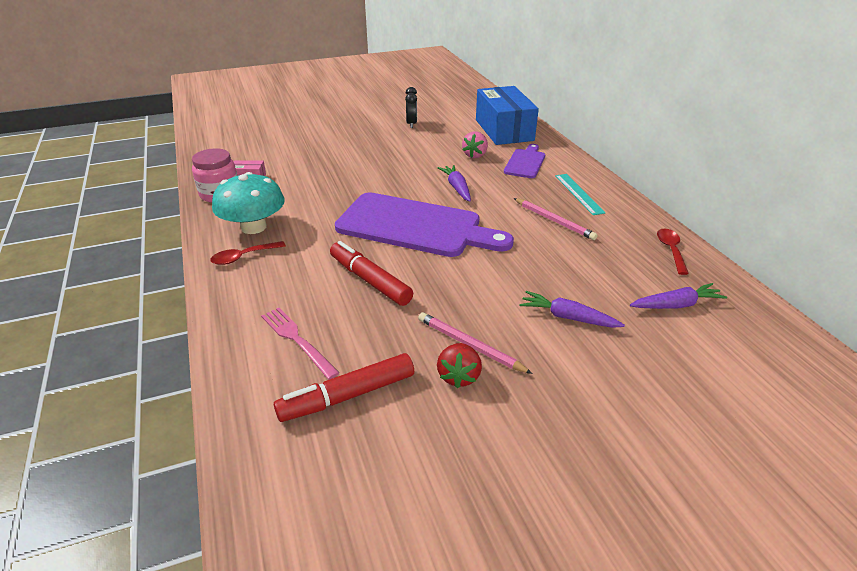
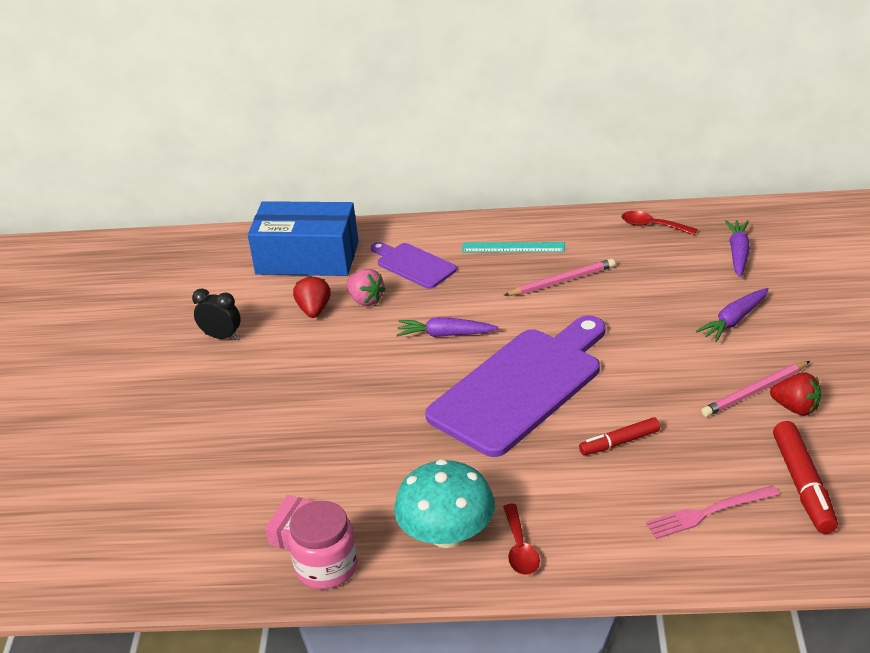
camera: 65 degrees left, 0 degrees up
(370, 280) = (620, 442): red marker -> red marker, size x0.63
(453, 142) = (314, 310): none -> red strawberry

